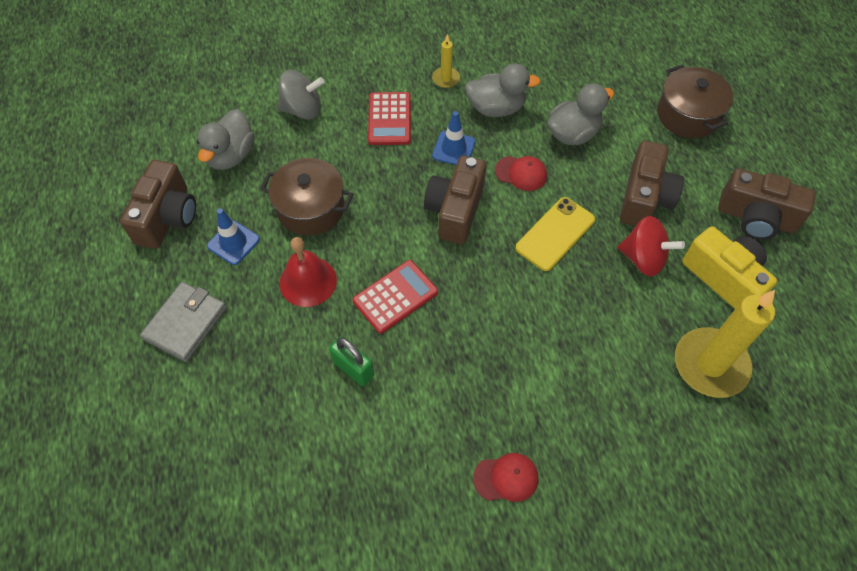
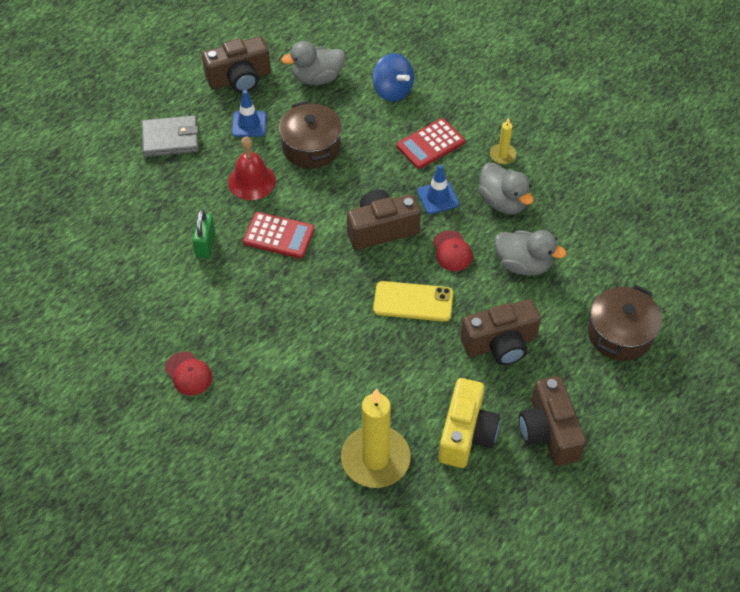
camera: 55 degrees right, 5 degrees down
(302, 109) = (392, 91): grey spinning top -> blue spinning top
(643, 258) = (439, 370): red spinning top -> none

